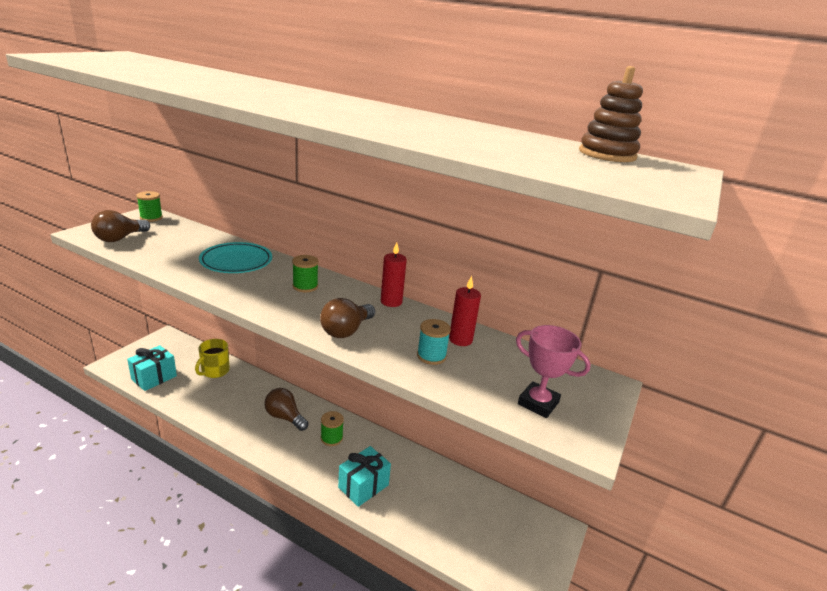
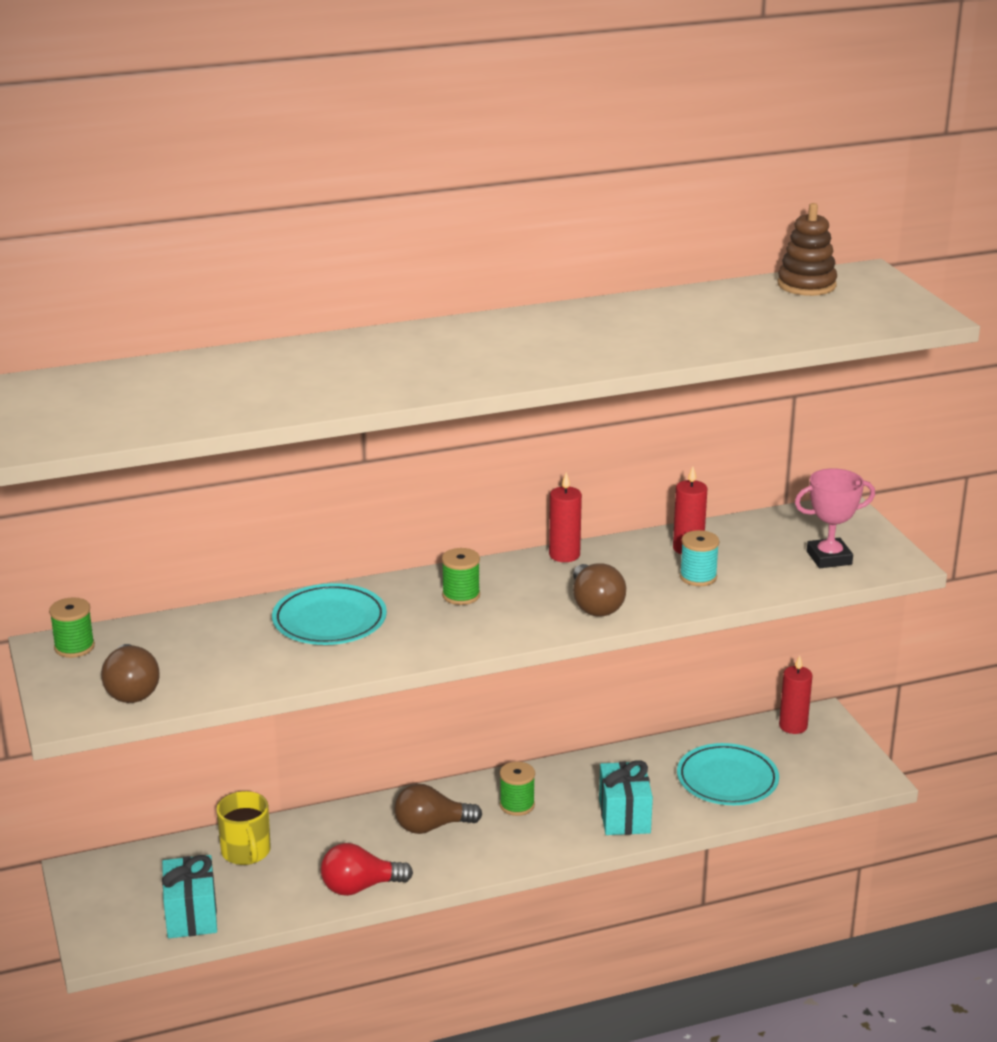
camera: 45 degrees left, 0 degrees up
(214, 417) = (360, 887): none -> red light bulb
(445, 515) = (727, 780): none -> turquoise plate
(533, 519) = (793, 726): none -> red candle

